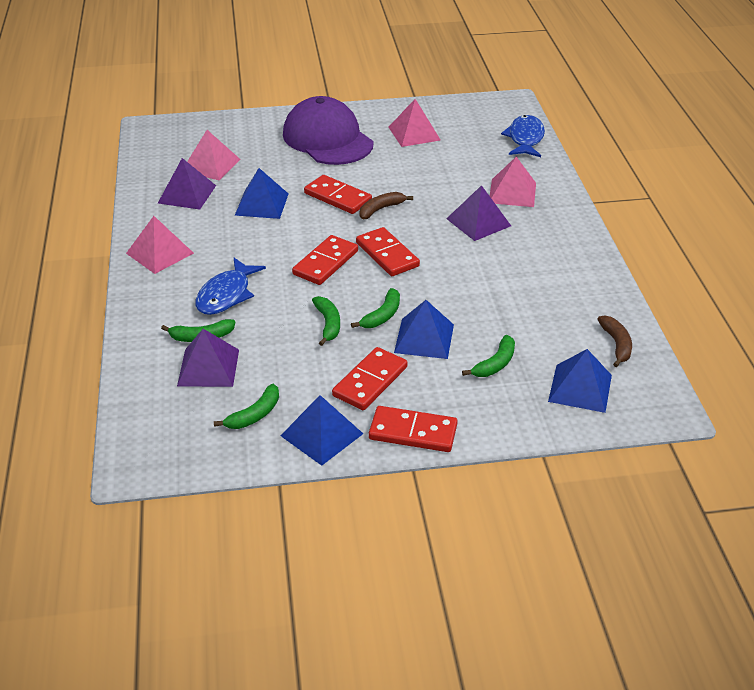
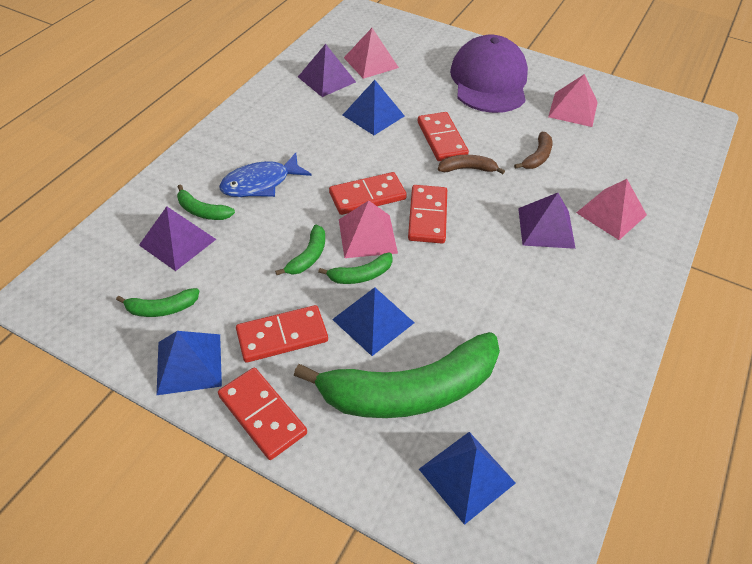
camera: 35 degrees right, 10 degrees up
(159, 253) = (253, 120): pink pyramid -> pink pyramid (367, 236)
(495, 364) = (410, 390): green banana -> green banana, size x2.38
(525, 139) = (680, 163): blue fish -> none
(616, 344) = (556, 449): brown banana -> brown banana (537, 157)

